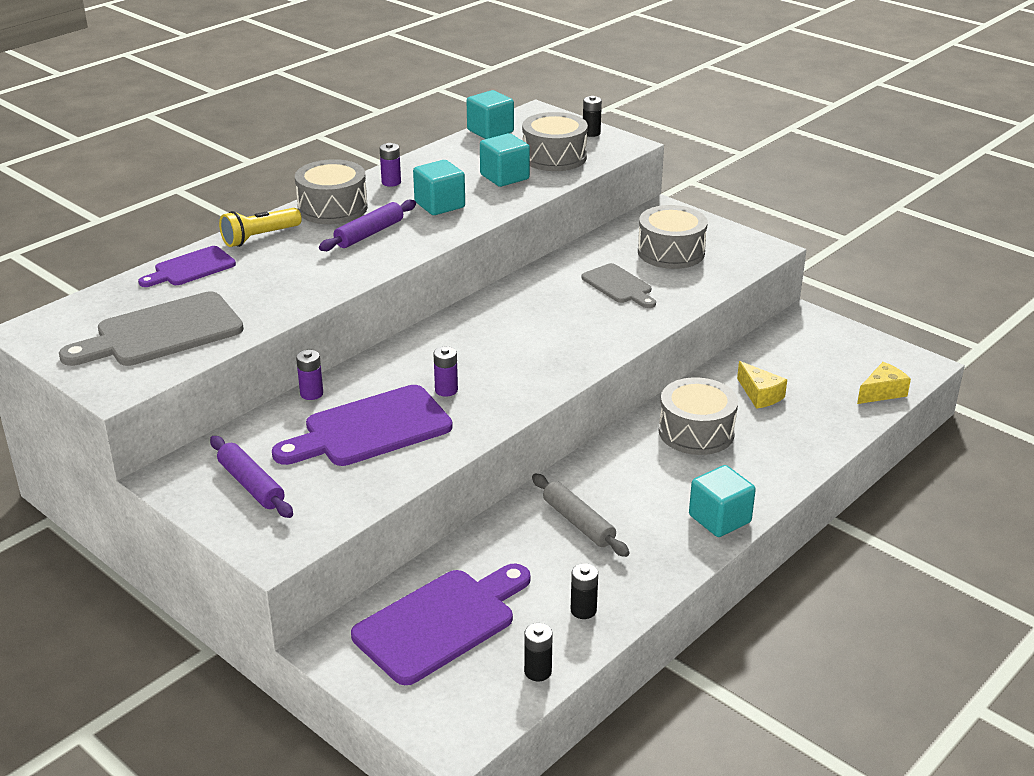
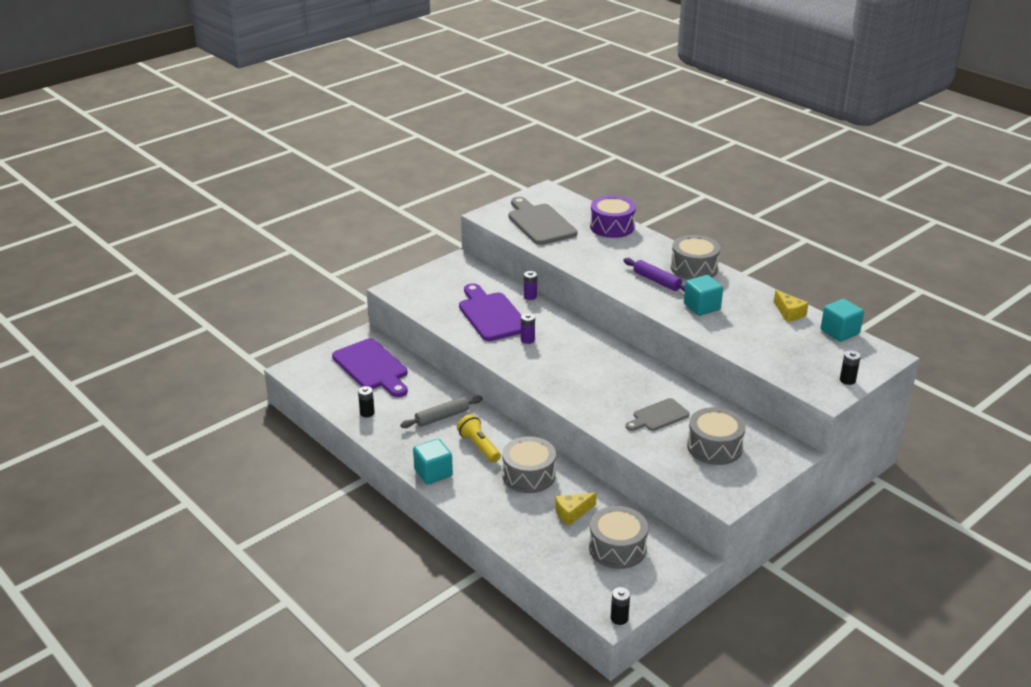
camera: 95 degrees right, 0 degrees up
(191, 268) = (612, 227): purple cutting board -> purple drum
(251, 485) = (448, 282): purple rolling pin -> none
(259, 237) = (651, 245): yellow flashlight -> yellow flashlight (479, 446)
(391, 182) = (737, 289): purple battery -> none
(504, 177) = (752, 334): turquoise cube -> none
(538, 671) = (327, 395): black battery -> black battery (619, 618)
(554, 157) = (793, 359): grey drum -> grey drum (617, 548)
(882, 392) = (571, 581): yellow cheese -> yellow cheese (789, 313)

